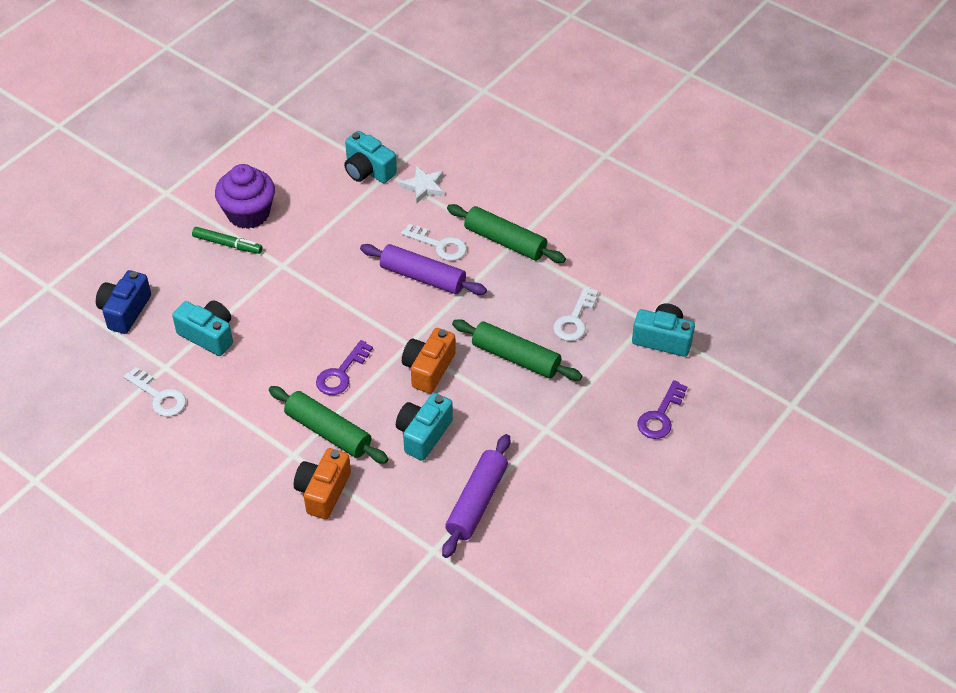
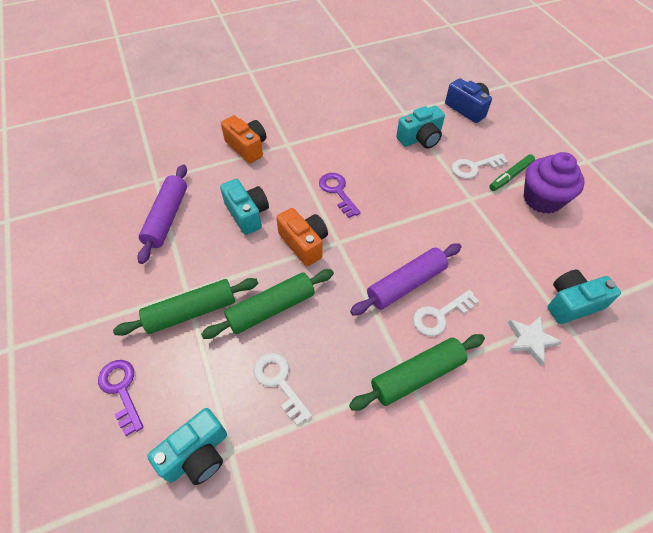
camera: 120 degrees right, 5 degrees up
(159, 396) = (381, 103): white key -> white key (474, 167)
(328, 431) = (291, 166): green rolling pin -> green rolling pin (191, 312)
(476, 502) = (167, 218): purple rolling pin -> purple rolling pin turned 45 degrees clockwise

